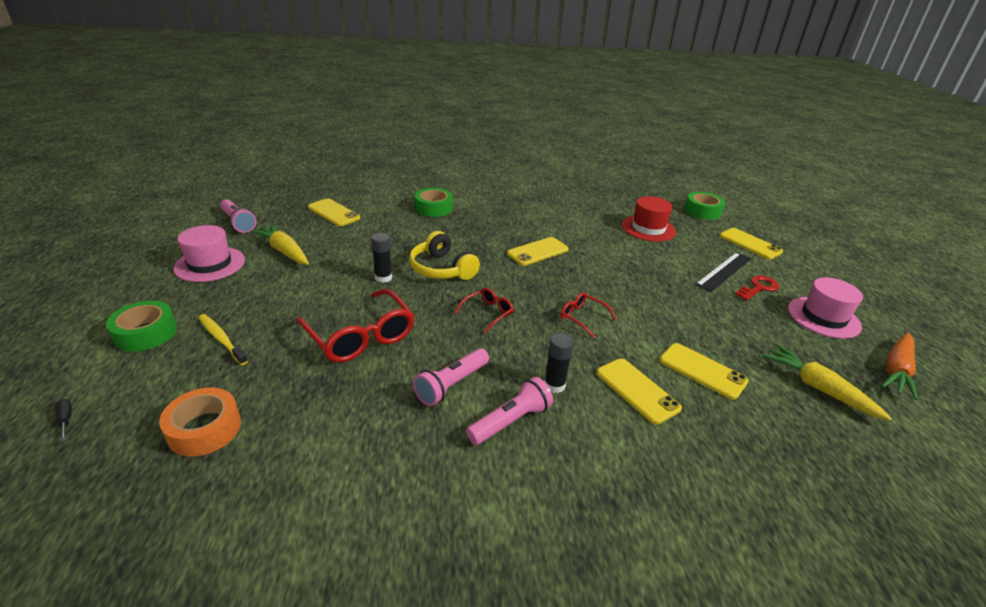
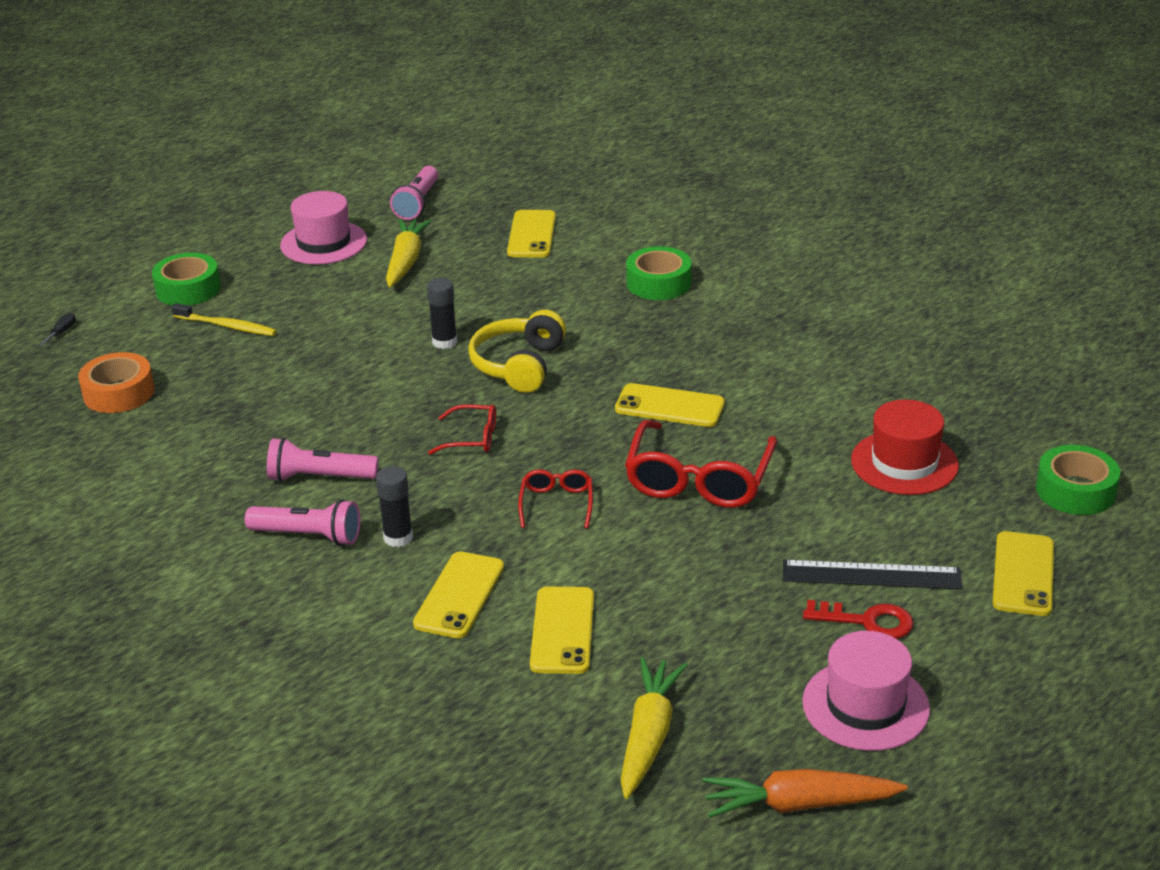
camera: 55 degrees right, 0 degrees up
(221, 339) = (227, 326): yellow toothbrush -> yellow toothbrush turned 105 degrees clockwise
(361, 336) = (325, 389): red glasses -> red glasses (698, 480)

